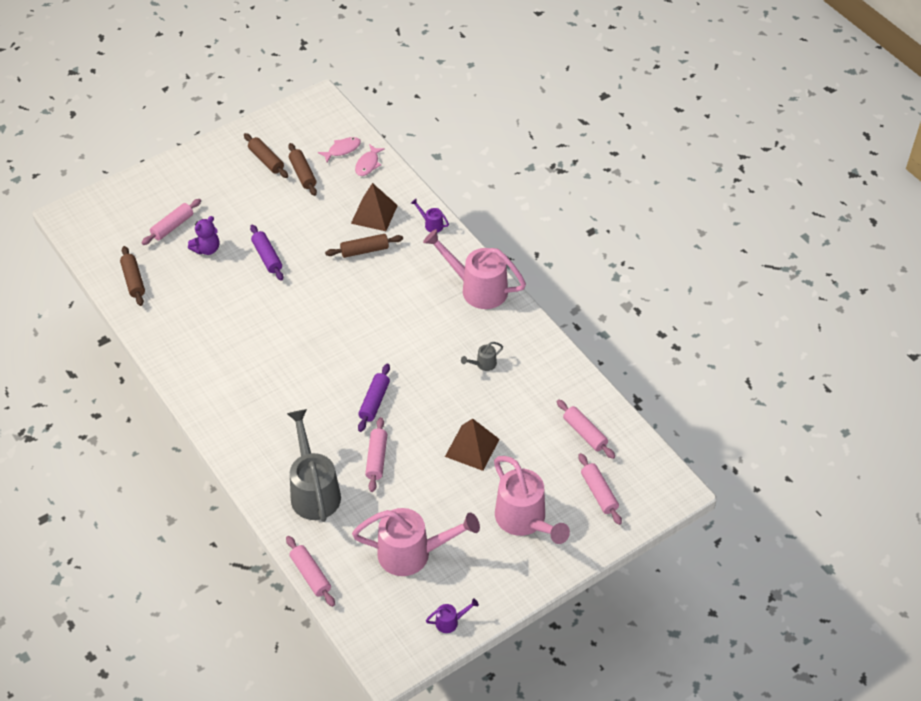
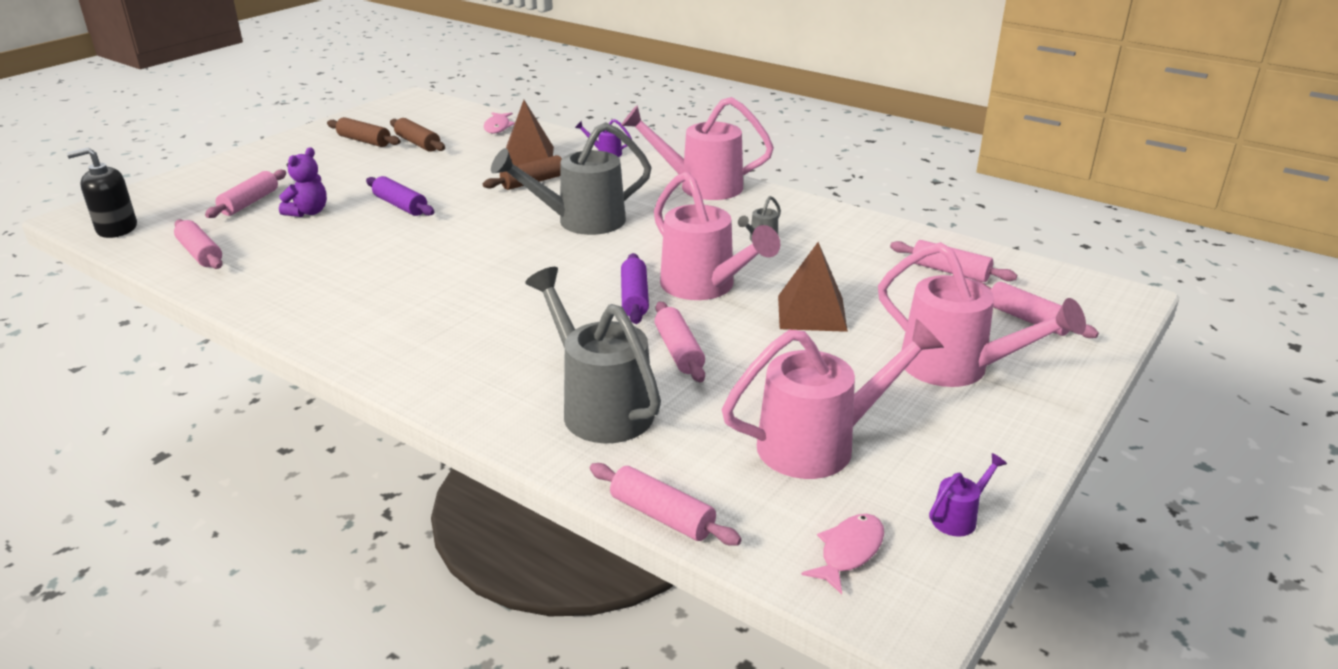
camera: 20 degrees left, 20 degrees down
(88, 236) = (117, 229): none -> black soap dispenser
(133, 280) = (201, 254): brown rolling pin -> pink rolling pin
(342, 150) = (459, 122): pink fish -> pink fish (849, 552)
(377, 310) = (581, 221): none -> grey watering can
(421, 403) = (704, 287): none -> pink watering can

